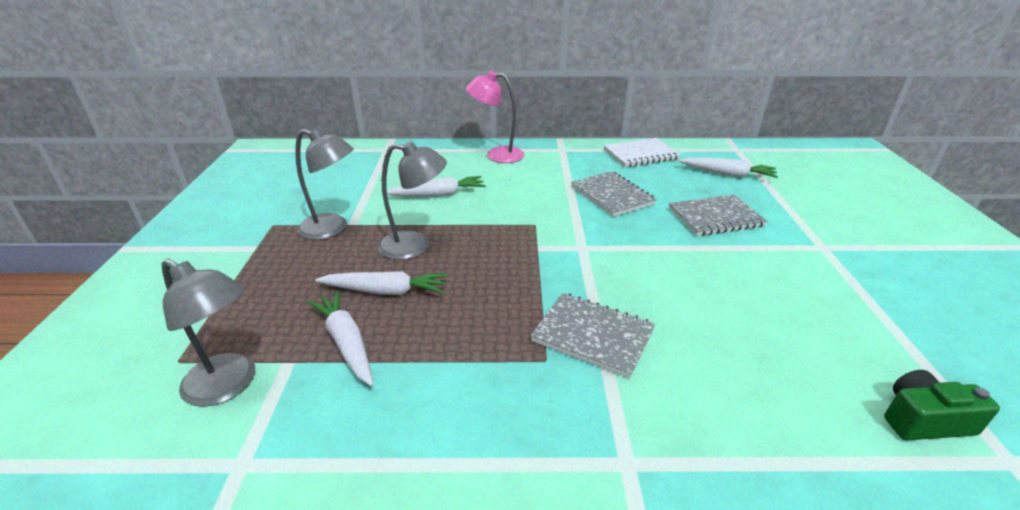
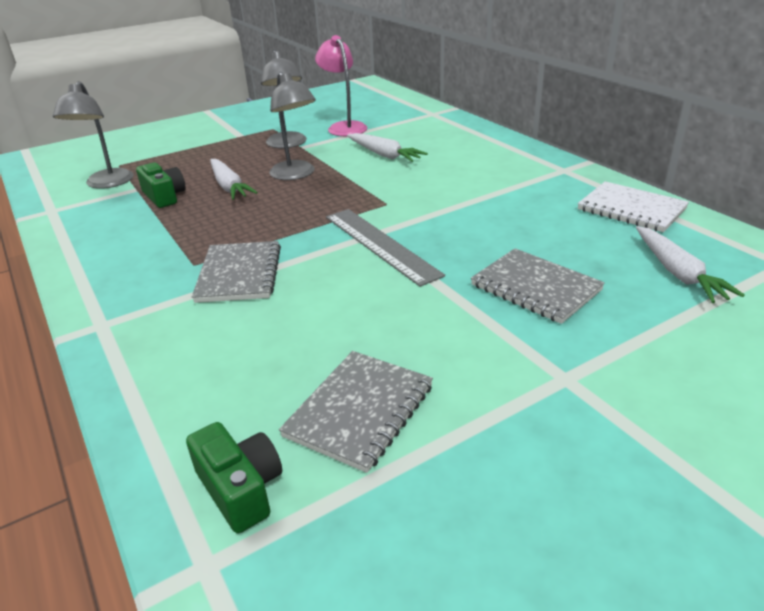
camera: 60 degrees right, 0 degrees up
(346, 343) = (164, 196): white carrot -> green camera
(497, 155) = (496, 149): pink lamp -> pink lamp (344, 127)
(604, 250) = (380, 244): none -> grey ruler
(612, 195) = (497, 220): grey notebook -> grey notebook (360, 411)

